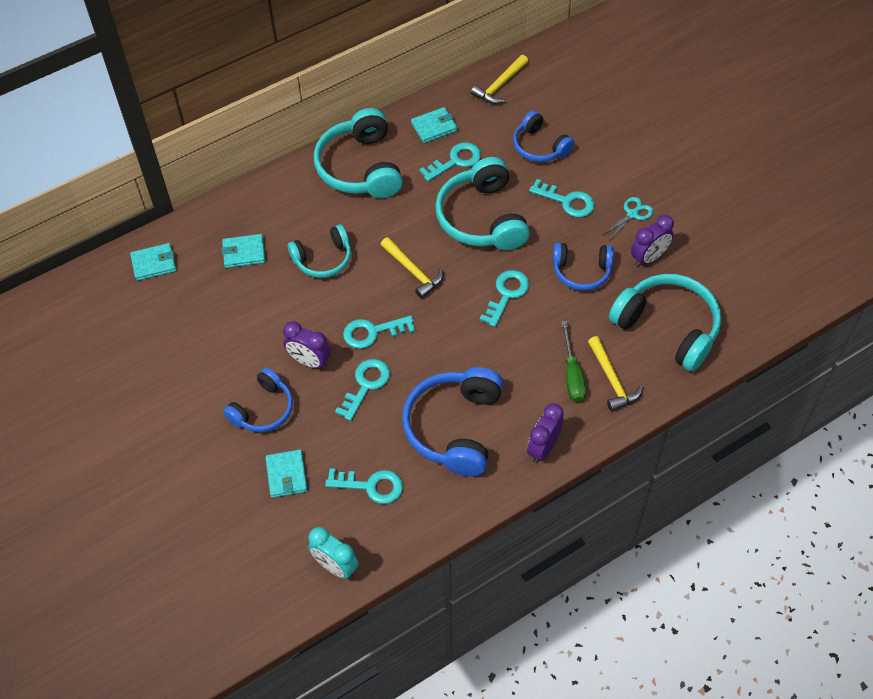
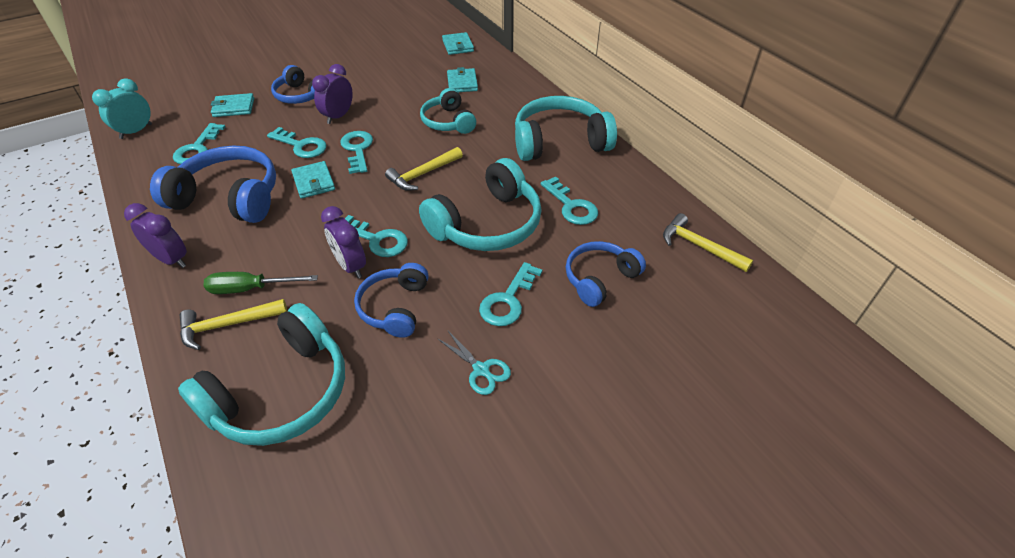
camera: 90 degrees right, 10 degrees down
(434, 127) = (621, 191): turquoise wallet -> turquoise wallet (314, 182)
(482, 218) = (487, 224): turquoise headphones -> turquoise headphones turned 150 degrees clockwise
(648, 258) = (402, 382): purple clock -> purple clock (351, 266)

